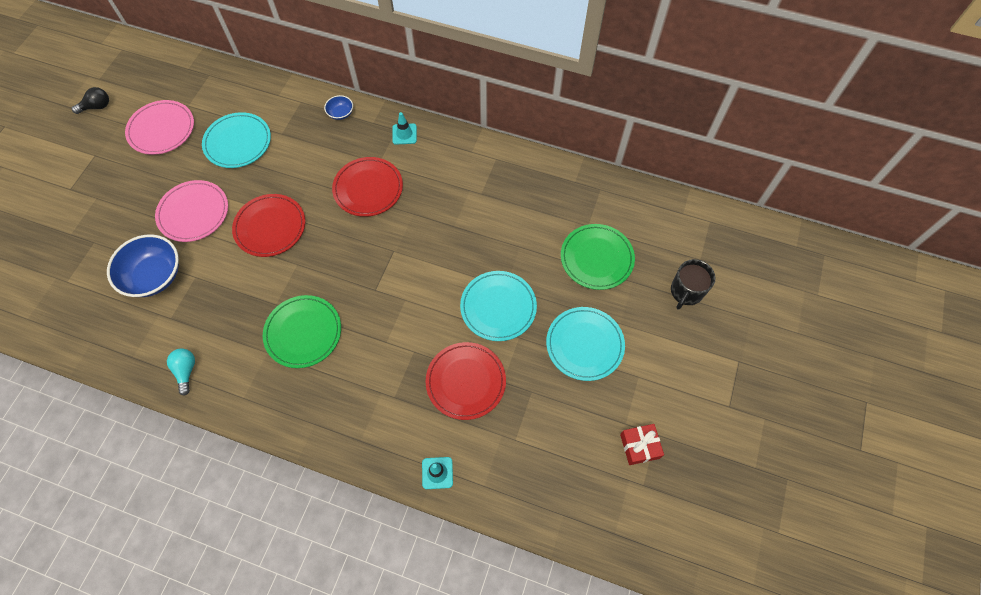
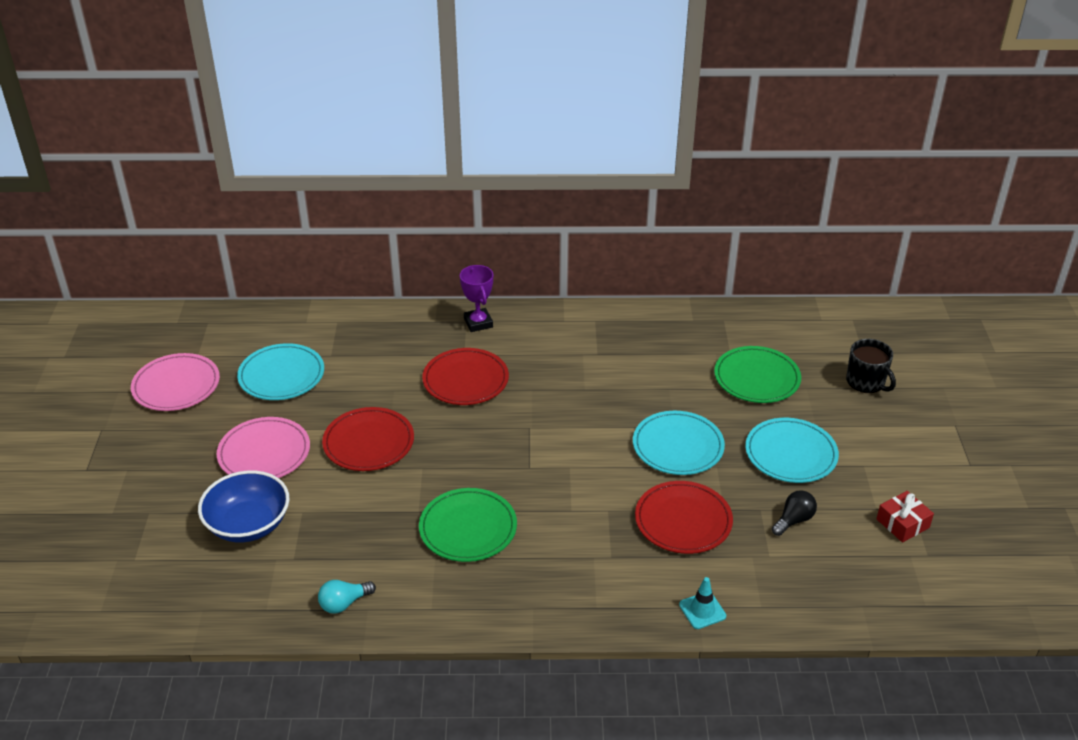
camera: 20 degrees left, 25 degrees down
(97, 107) = (77, 383): black light bulb -> black light bulb (793, 520)
(186, 371) = (344, 603): turquoise light bulb -> turquoise light bulb turned 90 degrees counterclockwise
(340, 113) = (392, 321): blue bowl -> none
(404, 134) = (478, 323): turquoise traffic cone -> purple trophy
(686, 291) = (866, 382): black mug -> black mug turned 45 degrees counterclockwise

